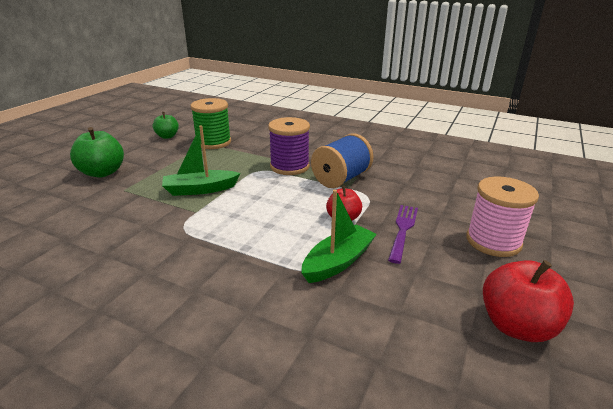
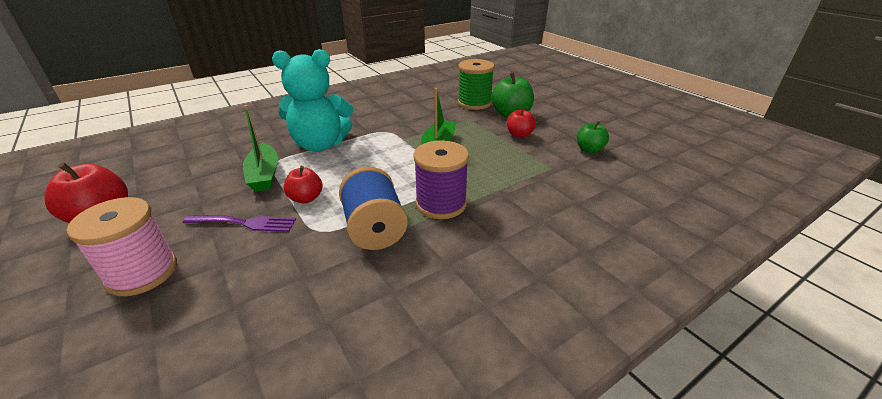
camera: 120 degrees right, 5 degrees up
(153, 161) = (519, 135): none -> red apple
(213, 142) = (553, 172): green spool -> green spool (474, 103)
(247, 258) = (320, 145): none -> turquoise teddy bear
(403, 230) = (243, 223): purple fork -> purple fork turned 45 degrees counterclockwise

